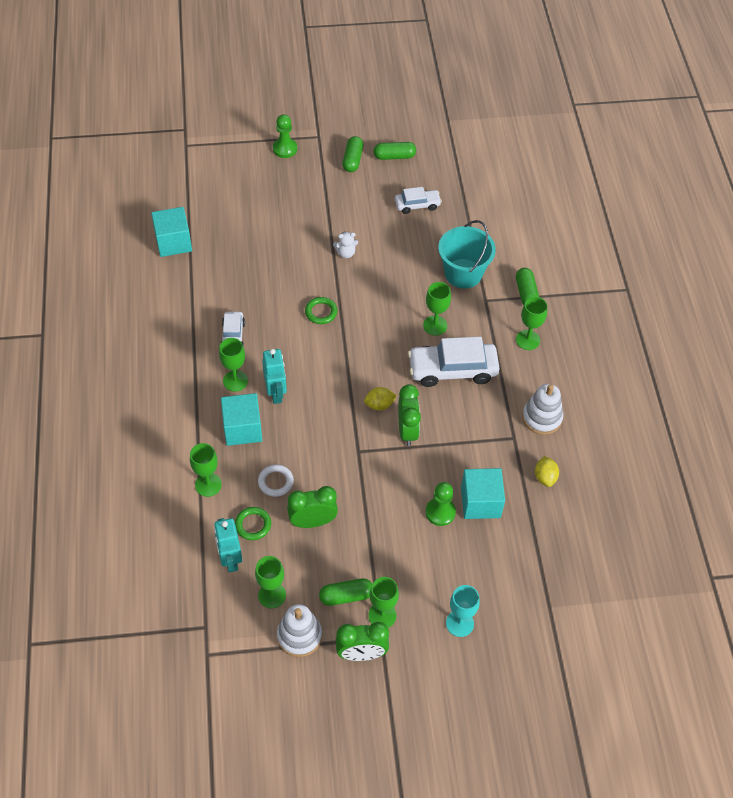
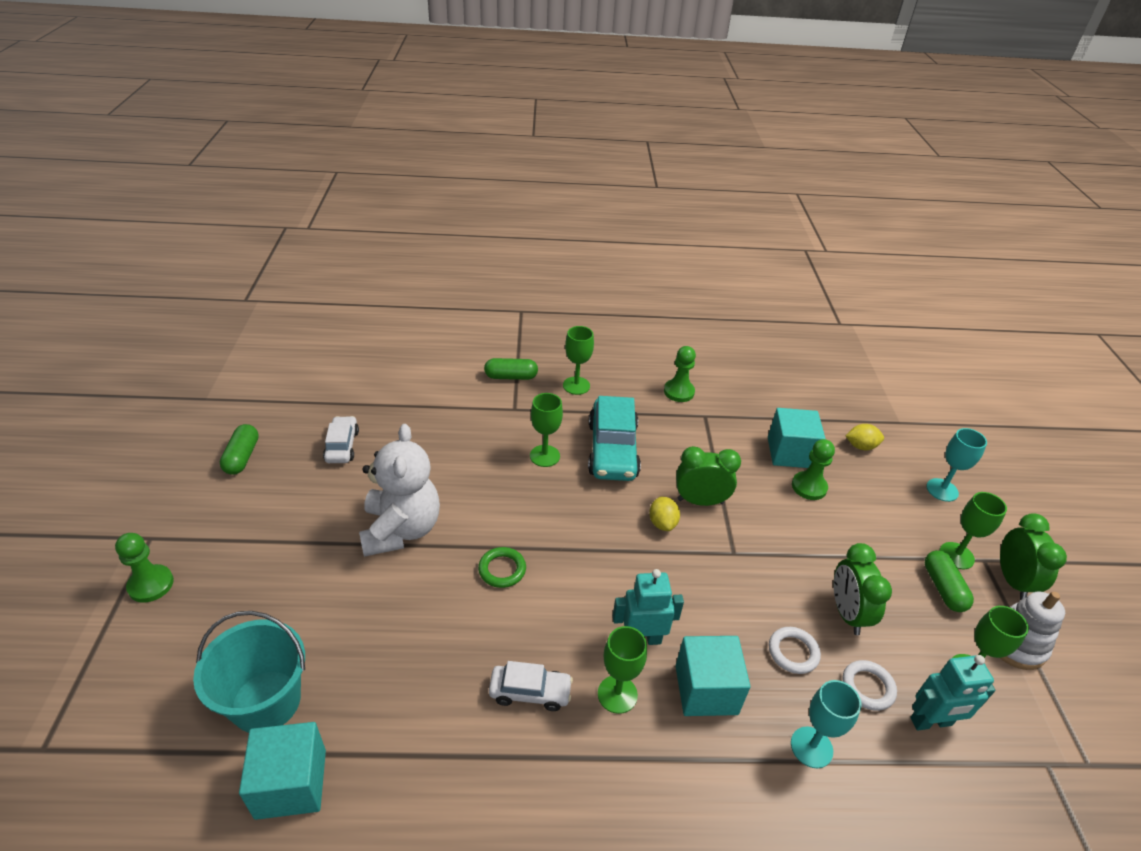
camera: 85 degrees left, 15 degrees down
(208, 485) = (811, 747): green goblet -> turquoise goblet
(253, 525) = (867, 687): green ring -> white ring
(346, 253) = (401, 529): white teddy bear -> white teddy bear, size x2.45
(352, 160) = (223, 502): green capsule -> none
(452, 370) = (612, 450): white car -> turquoise car
(463, 273) = (469, 421): turquoise bucket -> turquoise bucket (266, 701)
(542, 418) = (679, 392): white stacking toy -> green pawn
(545, 477) = (752, 401): yellow lemon -> yellow lemon (860, 446)

